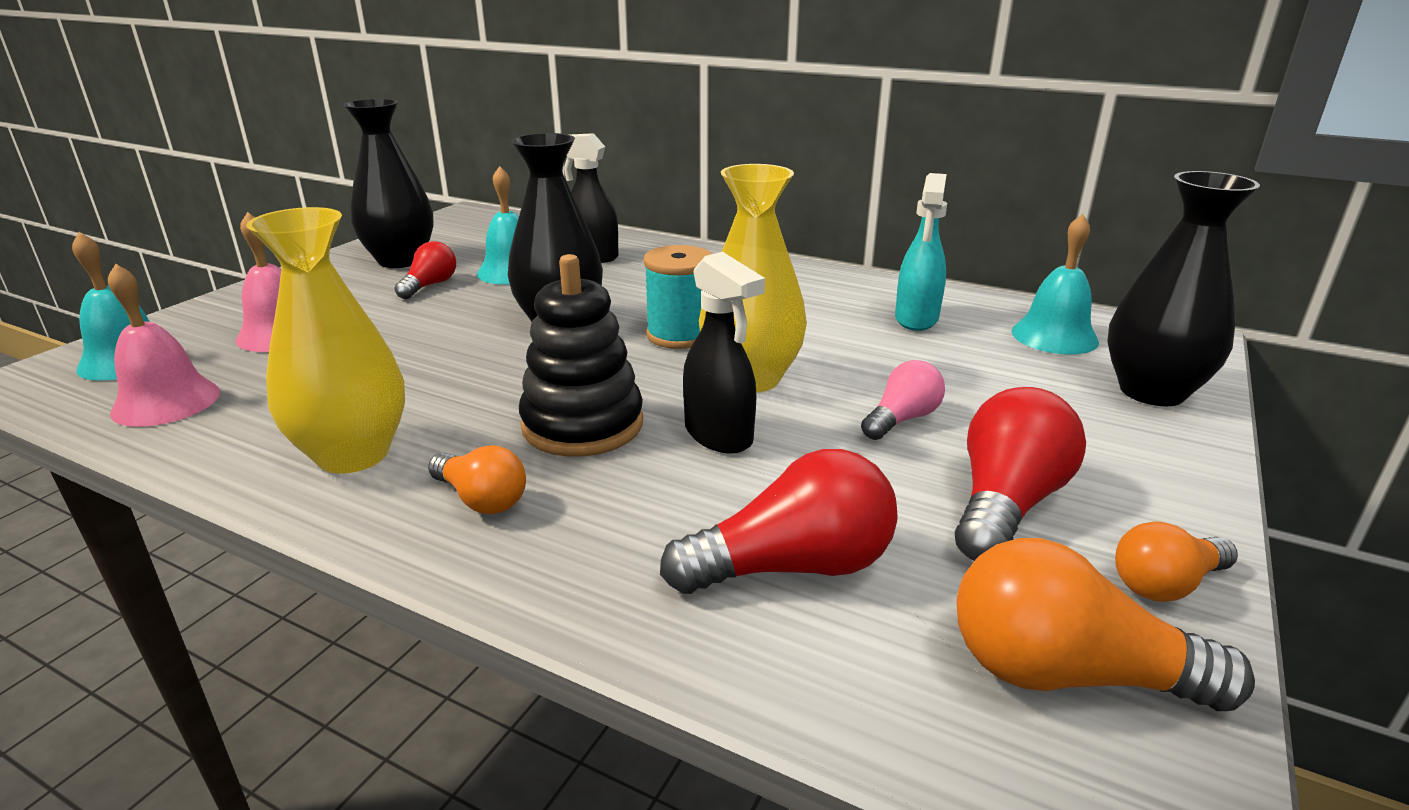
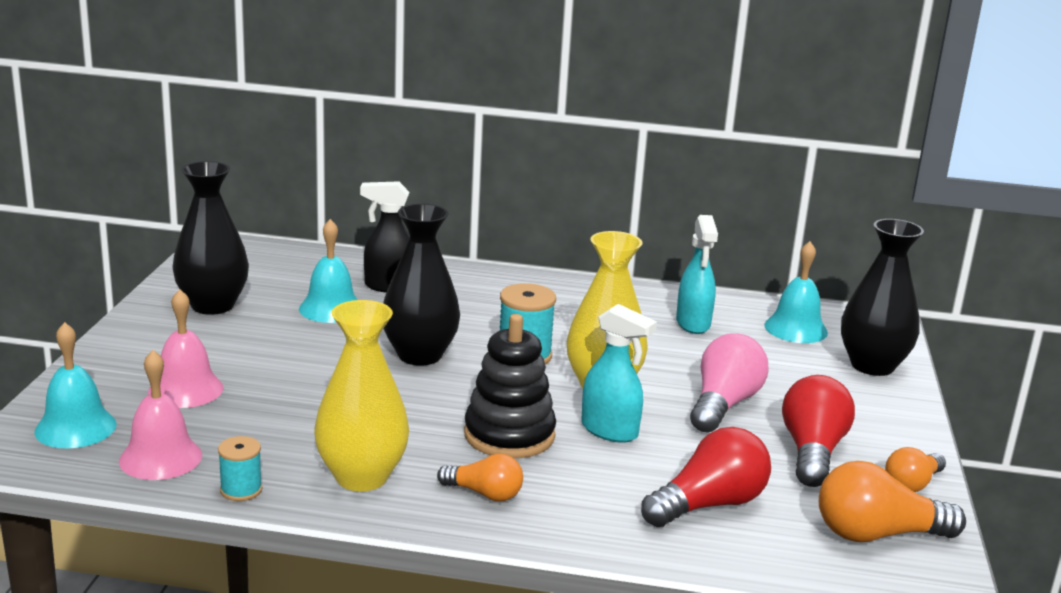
camera: 20 degrees left, 5 degrees down
(201, 451) = (241, 490): none -> turquoise spool
(430, 285) = (269, 330): red light bulb -> none
(719, 436) = (610, 431): black spray bottle -> turquoise spray bottle
(902, 419) = (723, 404): pink light bulb -> pink light bulb, size x1.65

